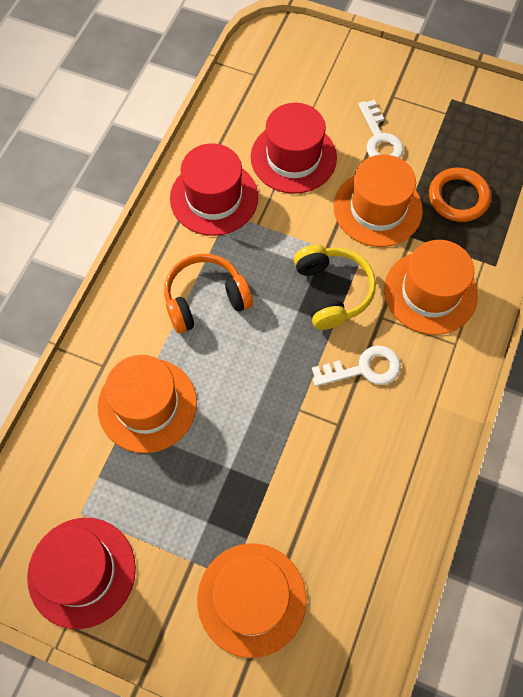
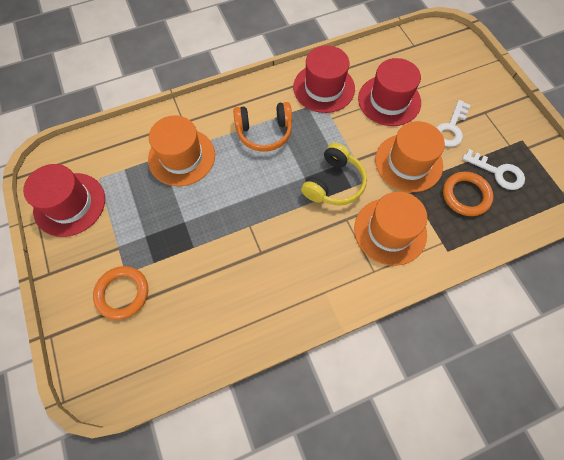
camera: 45 degrees right, 0 degrees up
(205, 299) = (264, 132): orange headphones -> orange headphones turned 150 degrees clockwise
(251, 599) = (122, 293): orange hat -> orange ring
(363, 369) = (306, 236): white key -> white key (497, 172)

